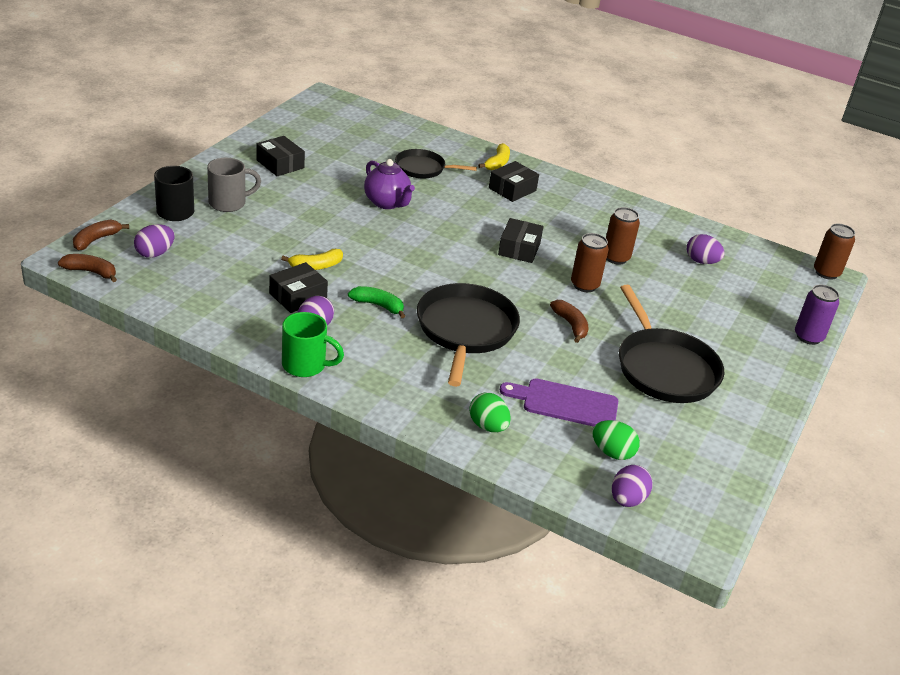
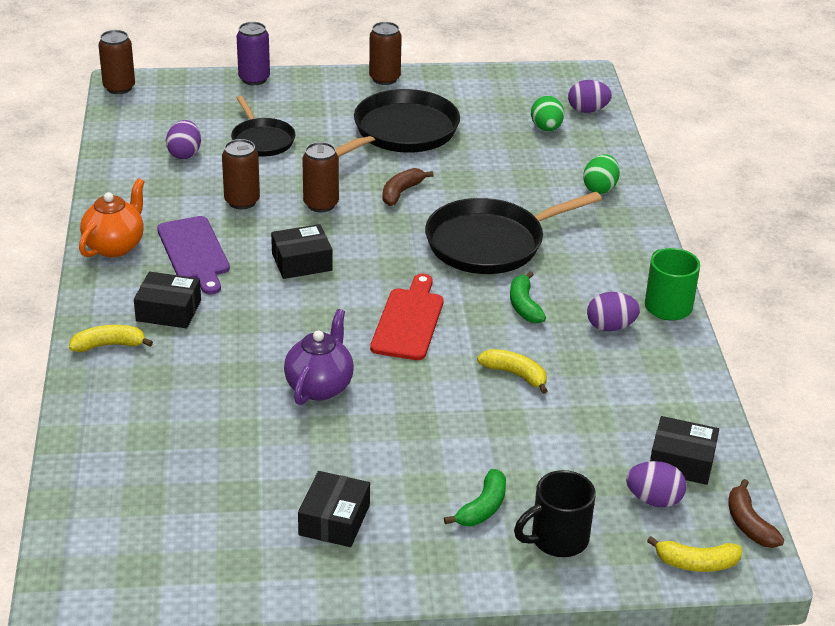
camera: 120 degrees left, 0 degrees up
(96, 240) = (696, 563): brown banana -> yellow banana
(229, 203) = (482, 508): grey mug -> green banana
(298, 296) = (580, 360): black box -> black box (682, 461)
(413, 256) = (408, 321): none -> red cutting board
(423, 168) = (196, 396): black pan -> black pan (262, 140)
(565, 403) = (518, 163): purple cutting board -> purple cutting board (194, 252)
(600, 198) = (115, 246): none -> orange teapot
(770, 405) = (384, 78): none -> brown can

